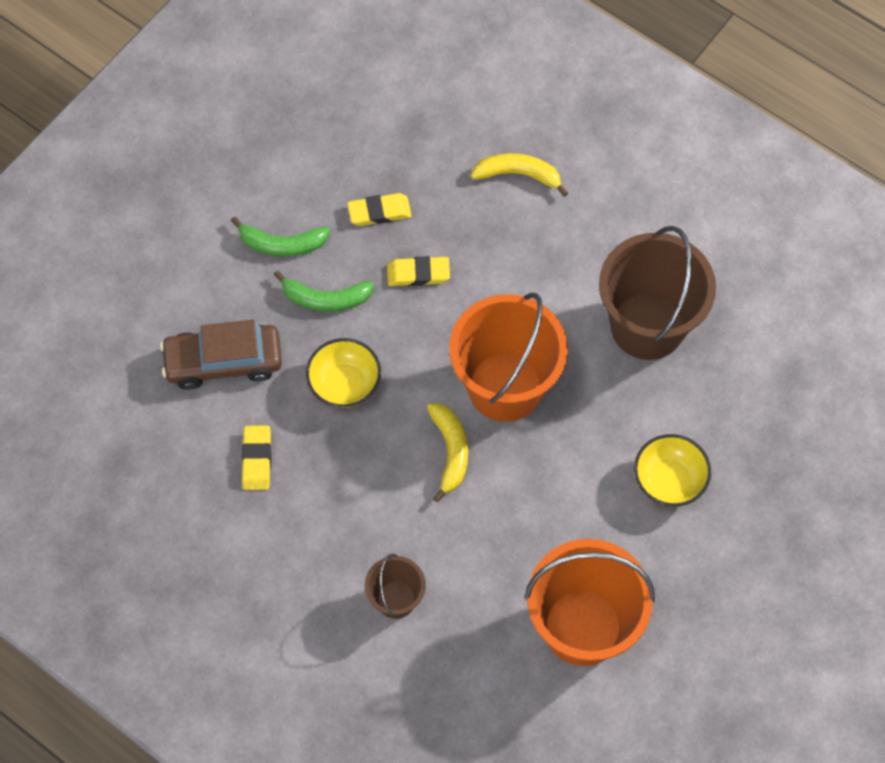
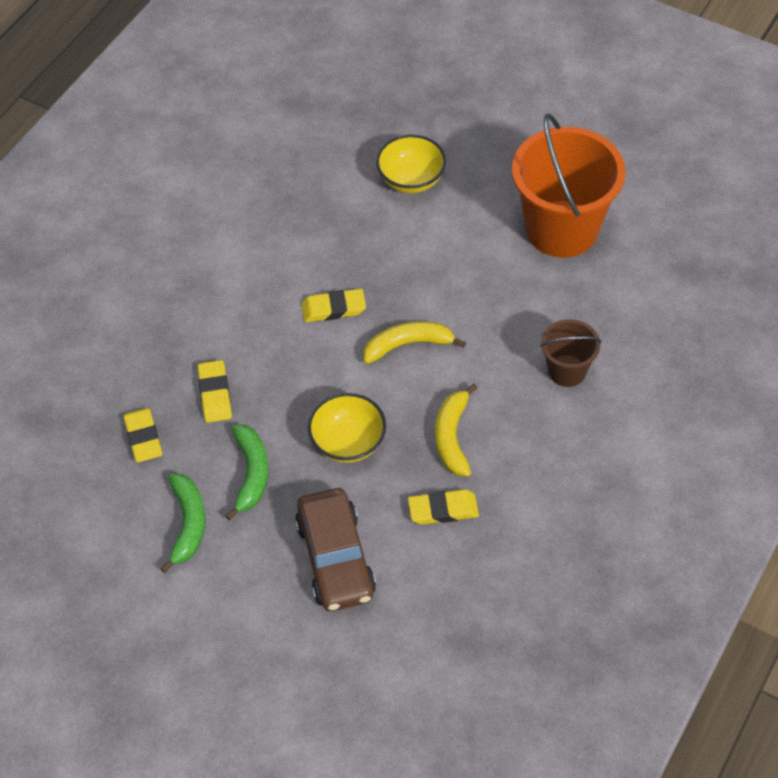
camera: 95 degrees left, 10 degrees down
(505, 386) = (333, 308): orange bucket -> yellow eraser
(518, 175) = (94, 321): yellow banana -> yellow banana (452, 437)
(647, 326) = (257, 206): brown bucket -> none

